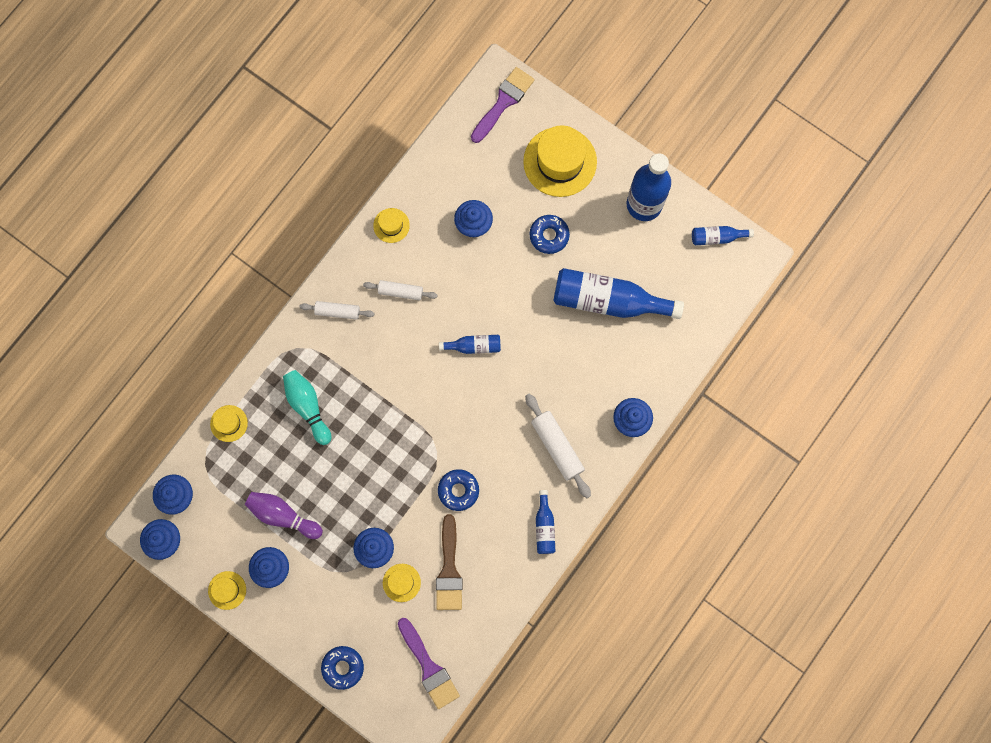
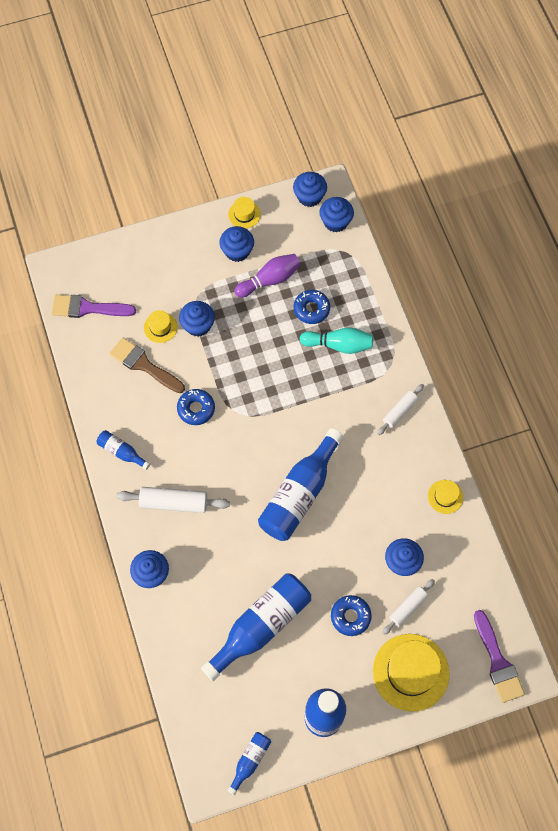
camera: 125 degrees right, 10 degrees down
(229, 423) = (365, 285): yellow hat -> none
(343, 667) = (133, 254): blue donut -> blue donut (311, 309)
(400, 292) = (383, 468): white rolling pin -> white rolling pin (408, 608)
(474, 346) = (299, 494): blue bottle -> blue bottle, size x2.09

